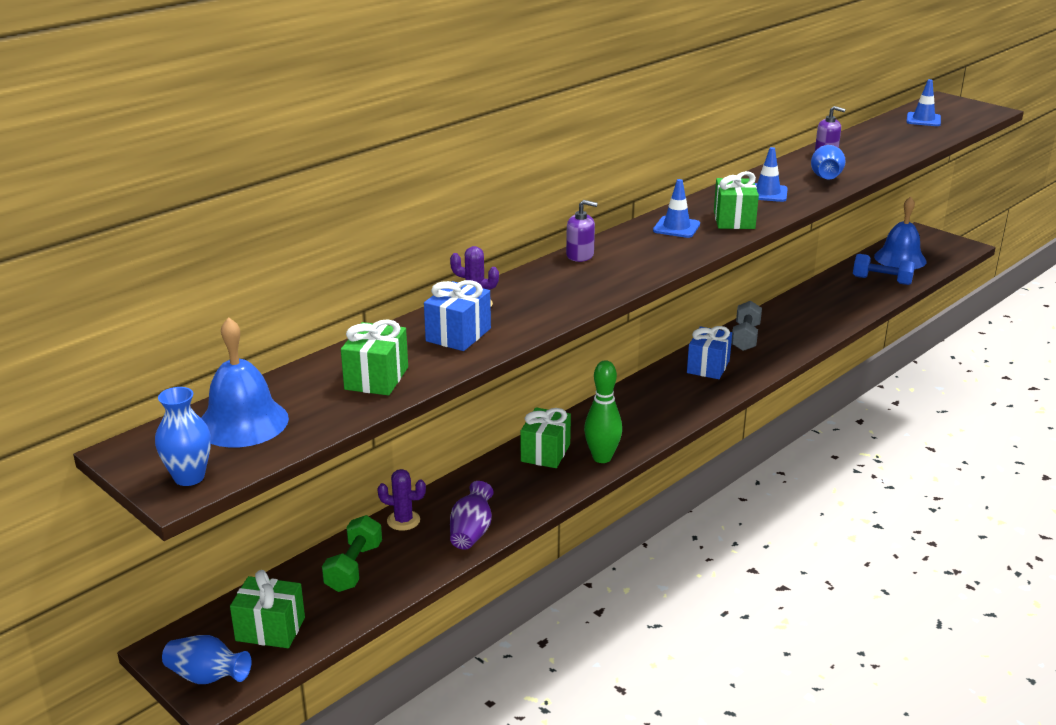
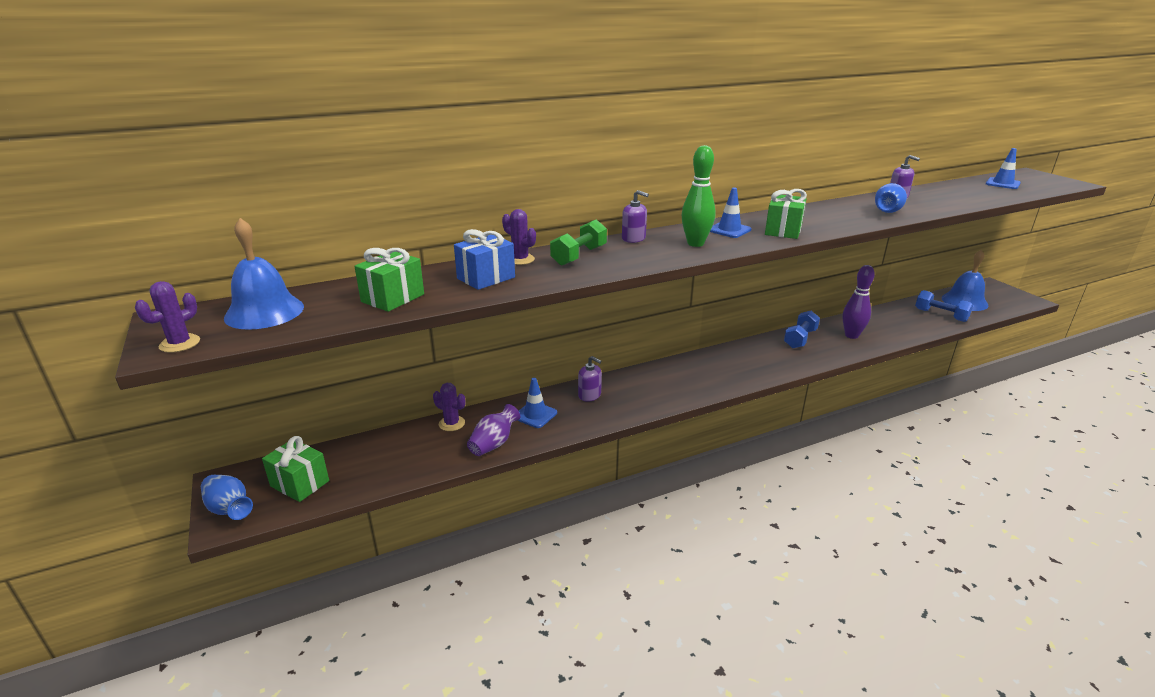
camera: 20 degrees right, 0 degrees up
(189, 477) = (180, 343): blue vase -> purple cactus
(354, 567) = (391, 450): green dumbbell -> green dumbbell (579, 256)
(545, 453) = (589, 395): green gift -> purple soap dispenser
(602, 458) = (631, 408): green bowling pin -> green bowling pin (695, 243)
(708, 367) = (757, 355): blue gift -> none
(745, 337) = (800, 339): grey dumbbell -> blue dumbbell
(767, 193) = (826, 216): blue traffic cone -> blue traffic cone (535, 415)
(799, 323) = (851, 335): none -> purple bowling pin

